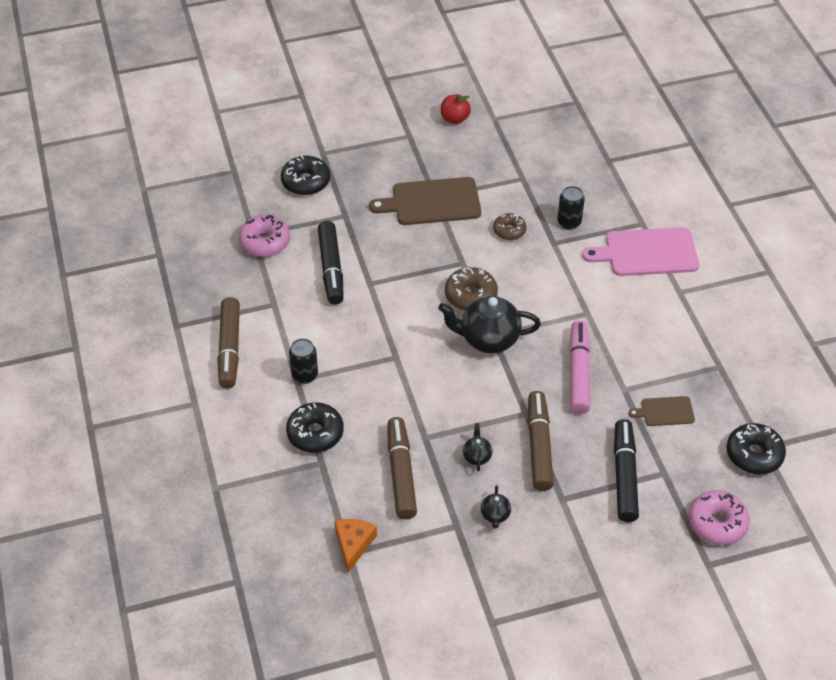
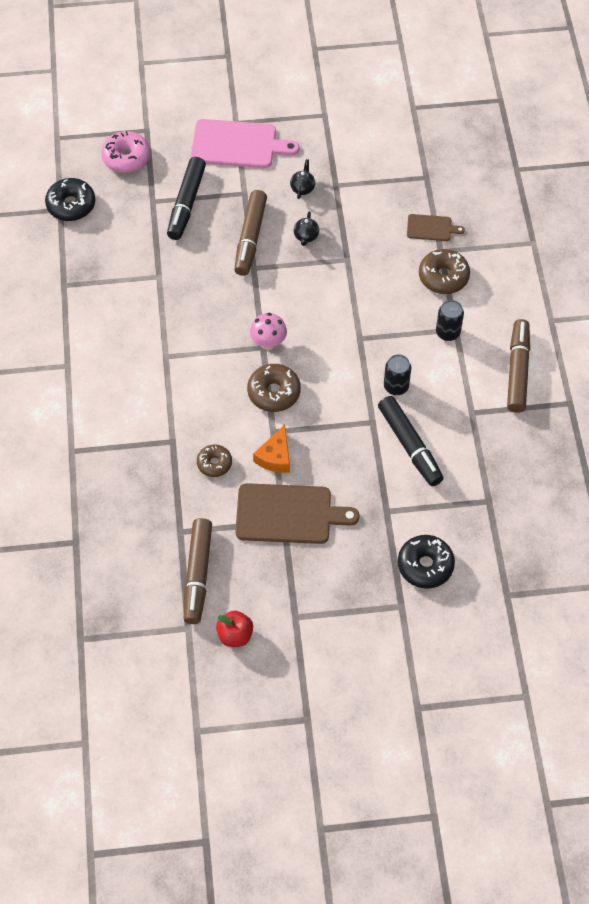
camera: 170 degrees left, 10 degrees up
(265, 242) = (476, 489): pink donut -> none
(315, 433) = (443, 277): black donut -> brown donut
(331, 268) = (409, 445): black marker -> black marker turned 150 degrees clockwise
(353, 544) = (421, 183): orange cheese -> orange cheese (275, 457)
(401, 473) = (373, 232): brown marker -> brown marker (197, 575)
(488, 339) = (268, 343): black teapot -> pink mushroom
(569, 222) = (148, 464): black can -> black can (396, 386)
(579, 372) = (194, 298): pink marker -> none
(647, 252) = (81, 415): pink cutting board -> pink cutting board (237, 144)
(665, 411) = (130, 251): brown cutting board -> brown cutting board (431, 228)

